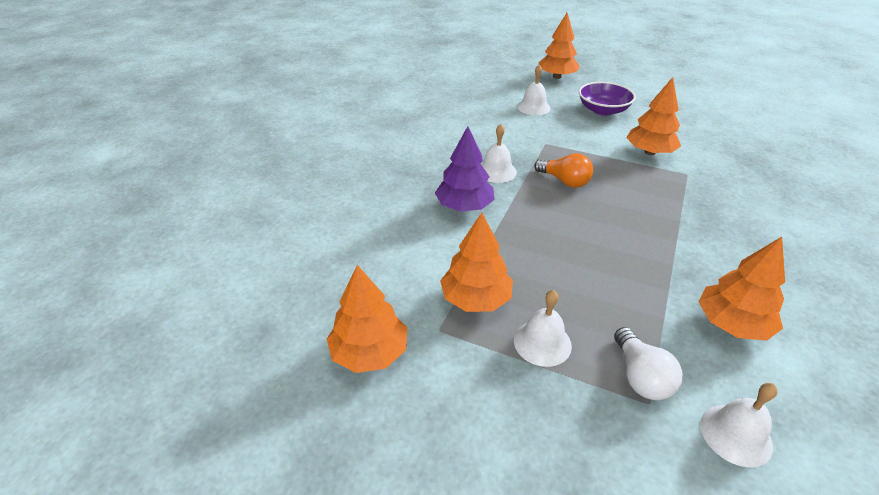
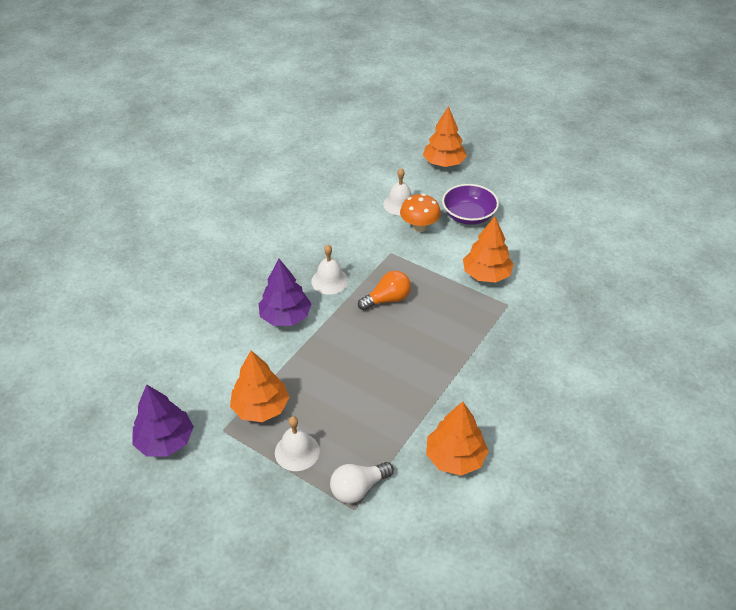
camera: 10 degrees right, 5 degrees up
(369, 352) = (165, 441): orange tree -> purple tree
(562, 122) = (419, 227): none -> orange mushroom
(564, 181) = (387, 299): orange light bulb -> orange light bulb turned 75 degrees counterclockwise
(640, 376) = (358, 488): white light bulb -> white light bulb turned 60 degrees clockwise
(736, 434) = (404, 540): white bell -> none

